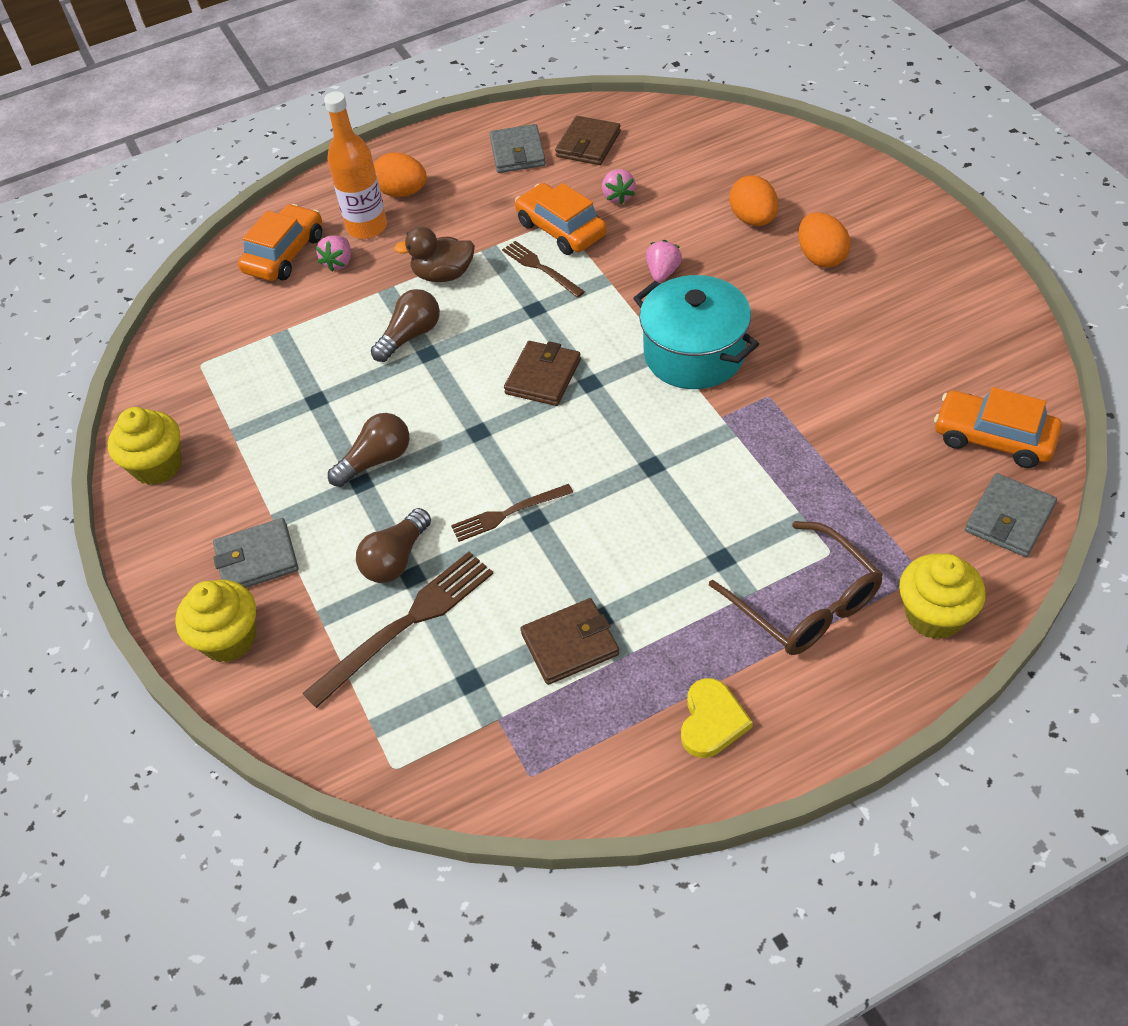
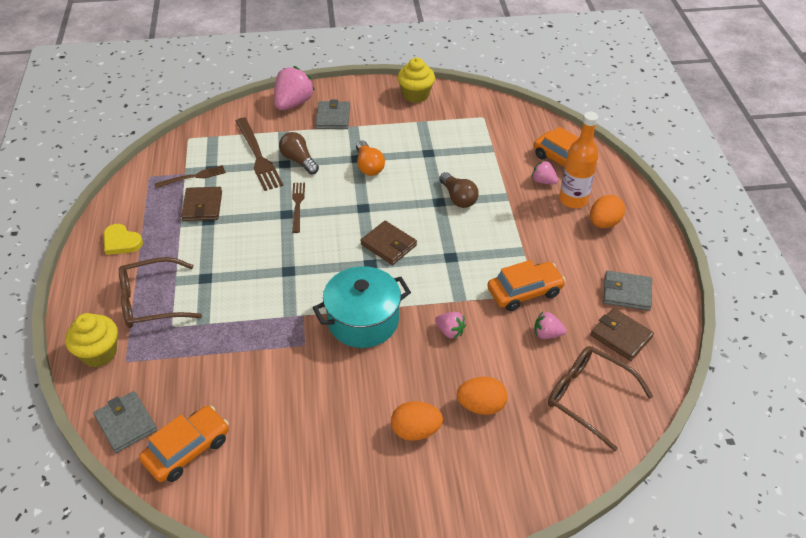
camera: 105 degrees right, 5 degrees down
(229, 639) = (293, 103): yellow cupcake -> pink strawberry
(376, 460) = (368, 166): brown light bulb -> orange light bulb
(443, 275) = (507, 224): brown duck -> none
(541, 268) = (488, 270): brown fork -> brown fork (193, 177)
(689, 149) = (589, 398): none -> brown glasses

